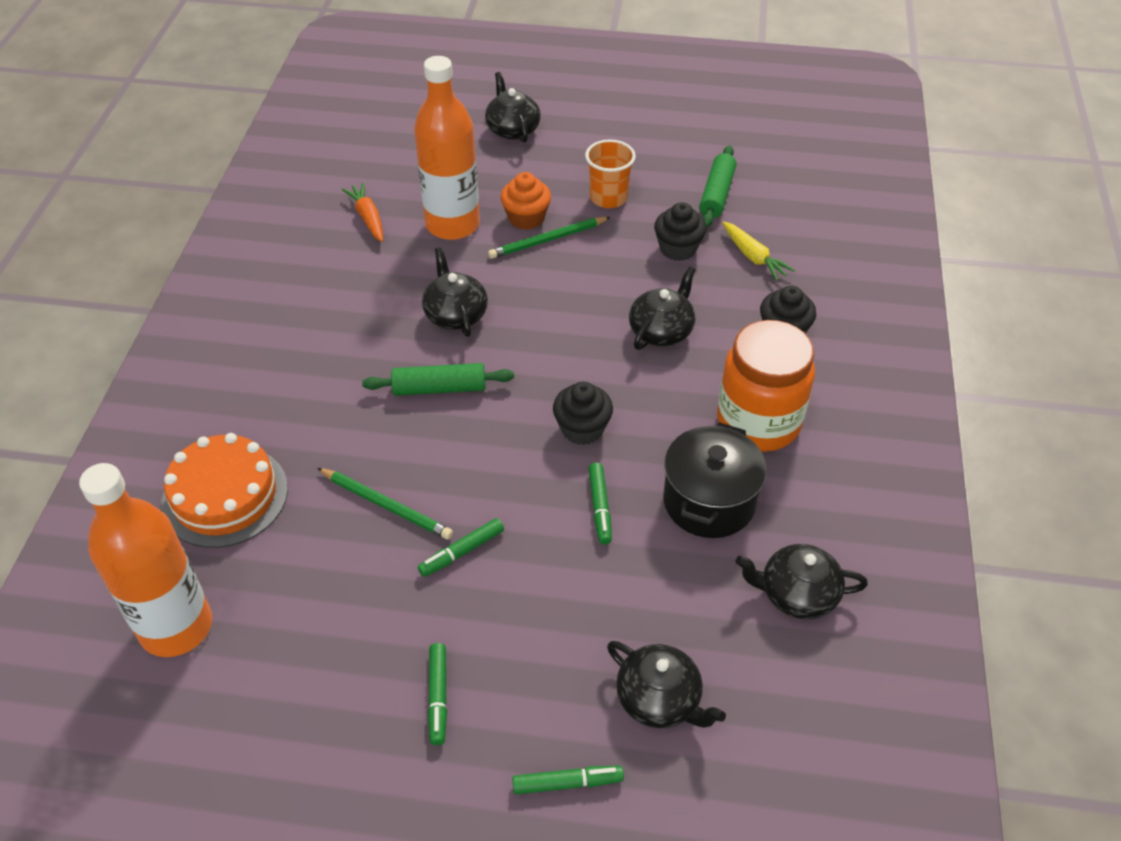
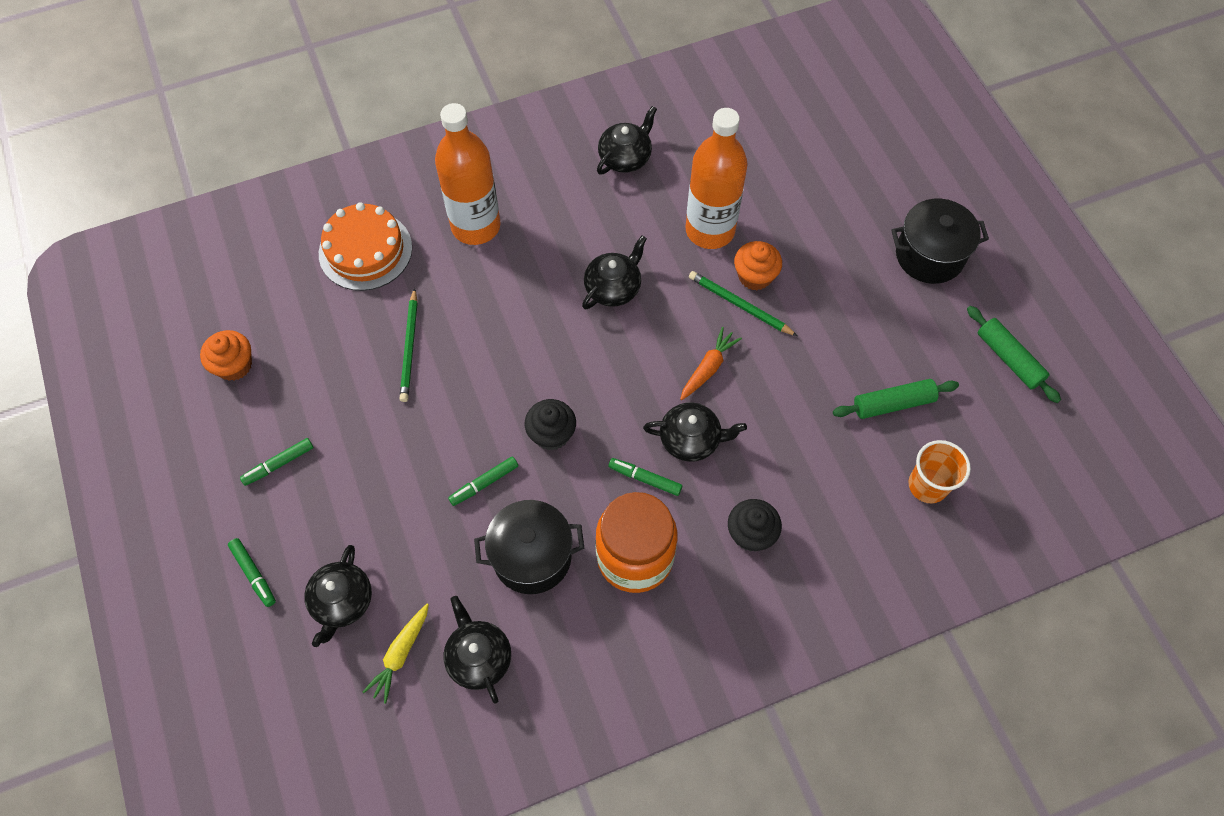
camera: 60 degrees right, 15 degrees up
(176, 627) = (256, 289): orange bottle -> orange bottle (476, 226)
(263, 693) = (234, 365): none -> orange cupcake
(368, 218) = (677, 171): orange carrot -> orange carrot (708, 368)
(439, 388) = (533, 319): green rolling pin -> green rolling pin (1009, 358)
(461, 552) = (396, 415): green marker -> green marker (645, 478)
(512, 129) = (859, 206): black teapot -> black teapot (625, 157)
(594, 114) = (929, 255): none -> black pot
(608, 198) = (824, 322): orange cup -> orange cup (927, 485)
(678, 249) = (798, 406): black cupcake -> none
(753, 257) = (830, 470): yellow carrot -> yellow carrot (400, 654)

